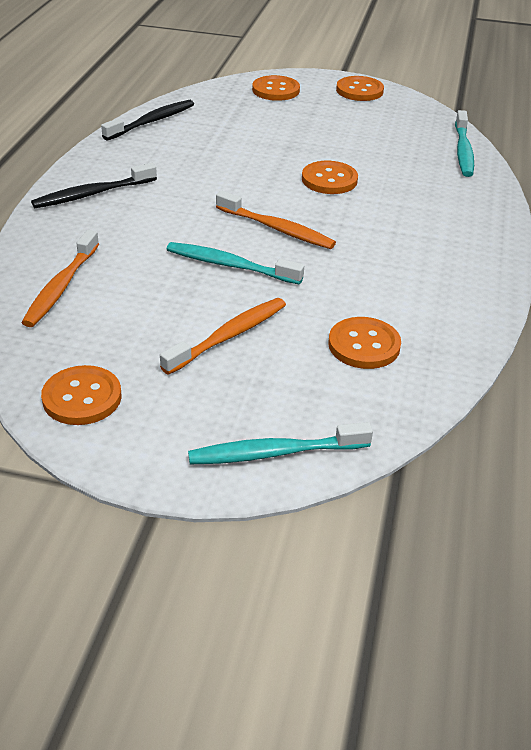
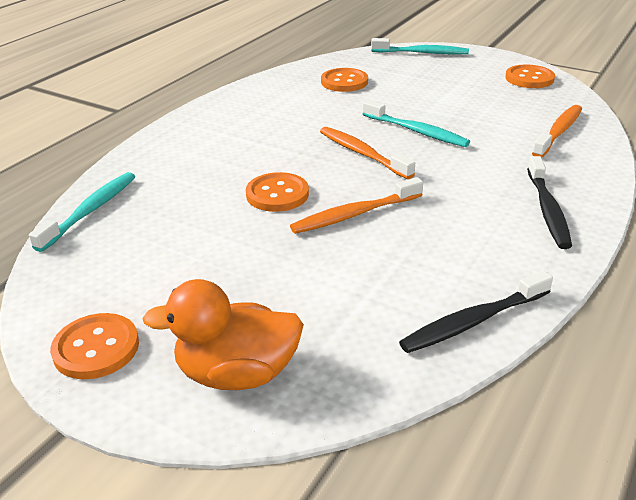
camera: 160 degrees left, 5 degrees down
(92, 194) = (547, 209): black toothbrush -> black toothbrush turned 105 degrees clockwise
(228, 336) = (432, 94): orange toothbrush -> orange toothbrush (354, 214)
(275, 90) = (237, 373): orange button -> orange duck

